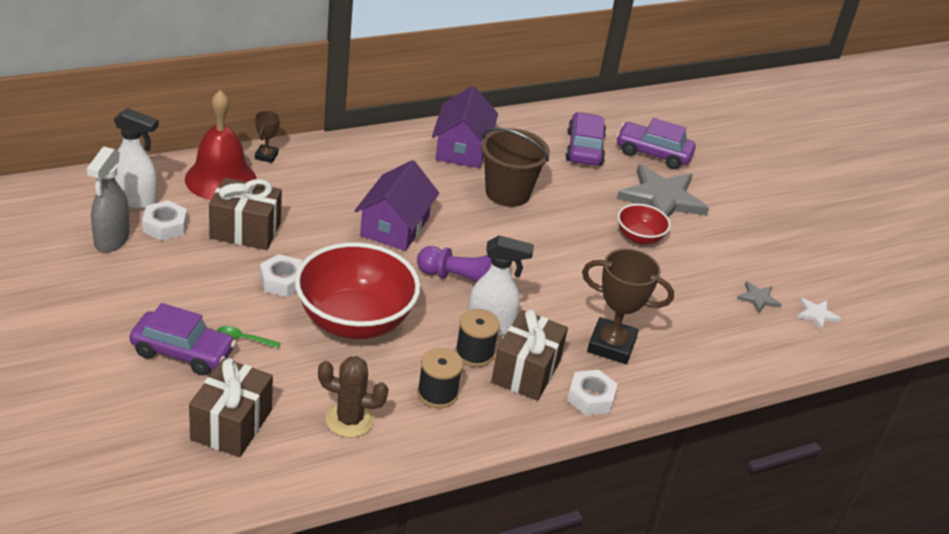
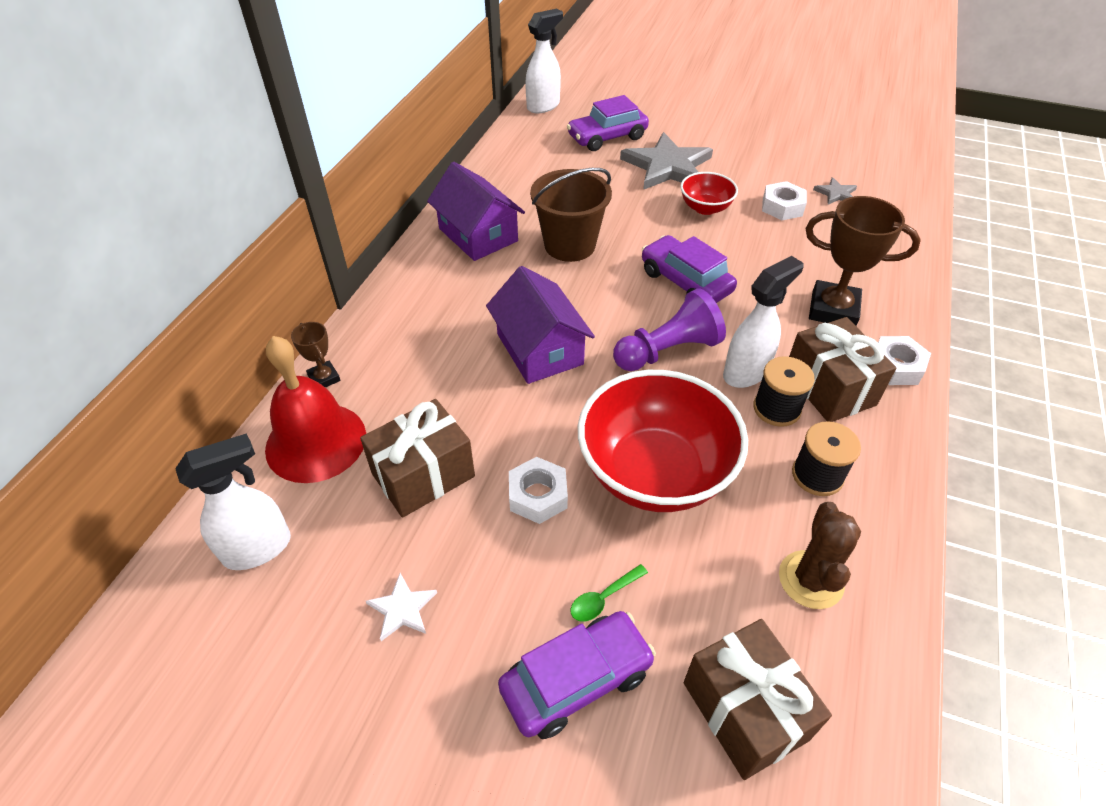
camera: 40 degrees left, 10 degrees up
(111, 240) = (302, 625): grey spray bottle -> none
(165, 226) = (336, 549): white nut -> white nut (782, 207)
(349, 420) = (811, 580): brown cactus -> brown cactus turned 45 degrees counterclockwise
(584, 148) = (560, 167): purple car -> purple car (685, 282)
(611, 345) = (833, 309): brown trophy -> brown trophy turned 45 degrees clockwise
(644, 106) = (543, 106): none -> white spray bottle
(817, 314) = (878, 177): white star -> white star (402, 608)

